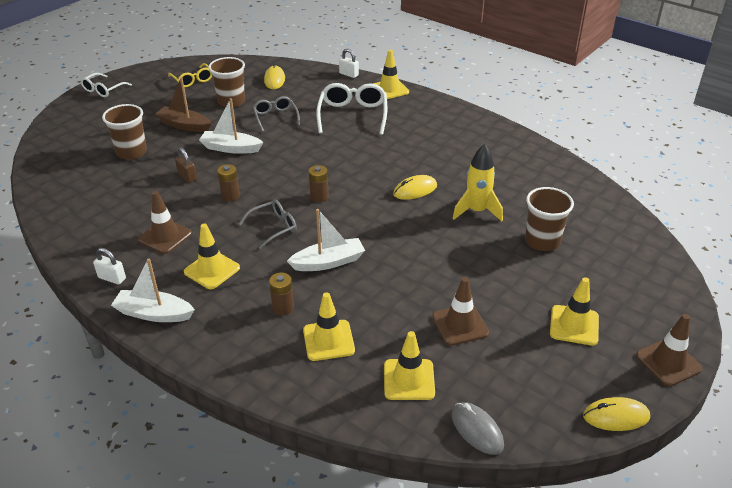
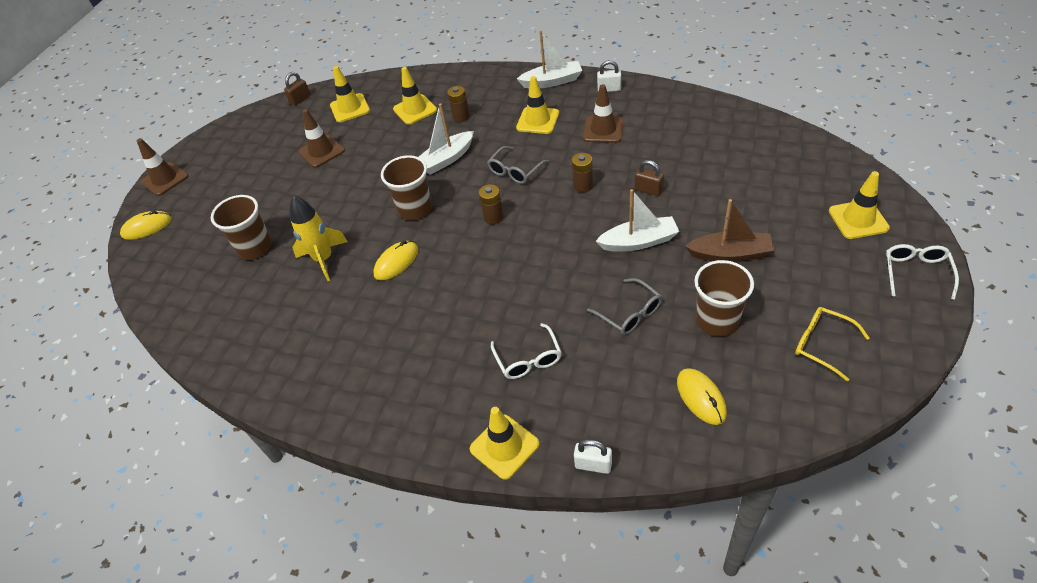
camera: 165 degrees right, 10 degrees up
(131, 152) = (742, 195): brown cup -> brown cup (415, 209)
(353, 115) = (528, 358): white glasses -> white glasses, size x0.61
(477, 430) = (300, 99): grey mouse -> brown padlock
(574, 325) = (232, 181): yellow traffic cone -> yellow traffic cone (858, 219)
(616, 416) = (211, 135): yellow mouse -> yellow mouse (147, 227)

